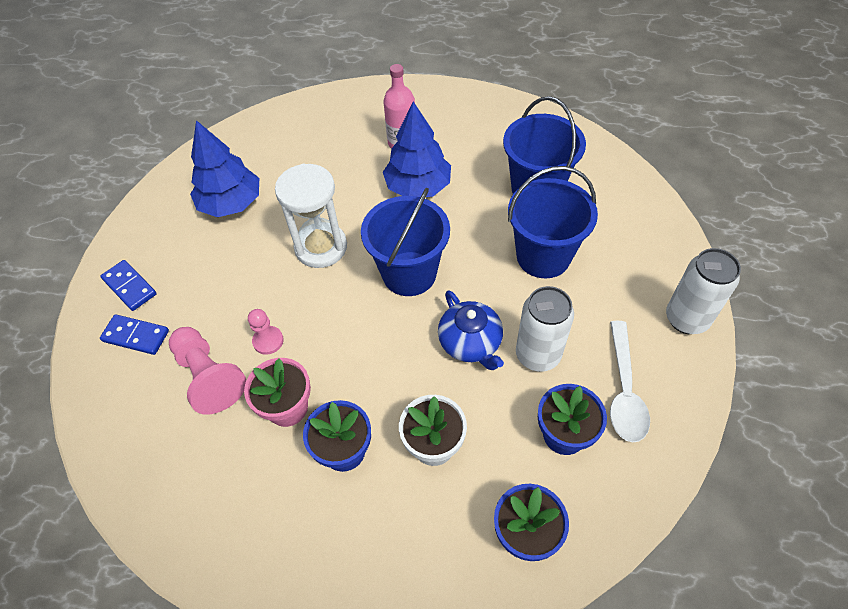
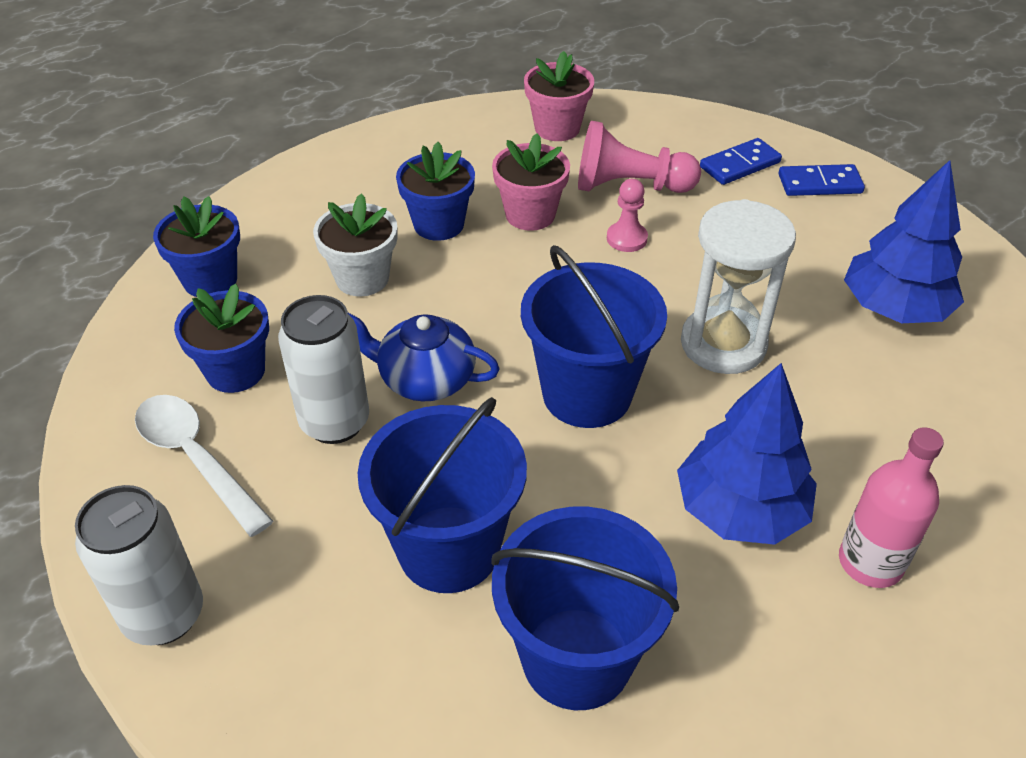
camera: 130 degrees right, 10 degrees down
(165, 474) = (557, 128): none -> pink flower pot

